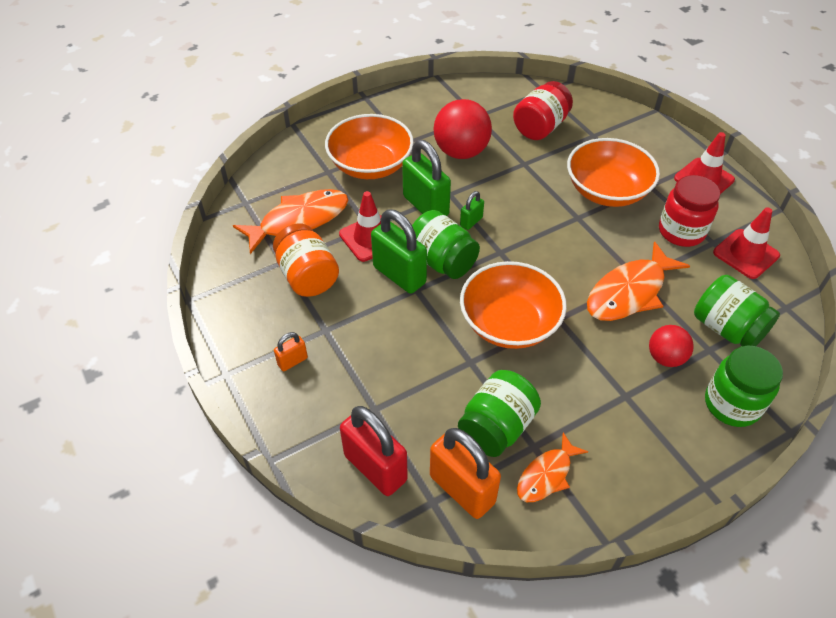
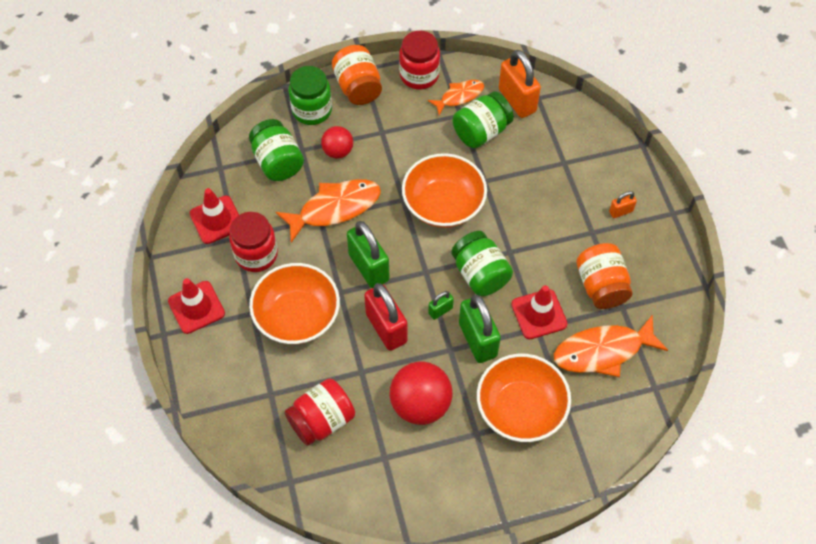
camera: 165 degrees left, 10 degrees up
(375, 468) = (571, 125): red padlock -> red padlock (386, 328)
(399, 275) = (521, 269): green padlock -> green padlock (369, 267)
(618, 496) = (419, 75): none -> red jar
(693, 454) = (358, 87): none -> orange jar

